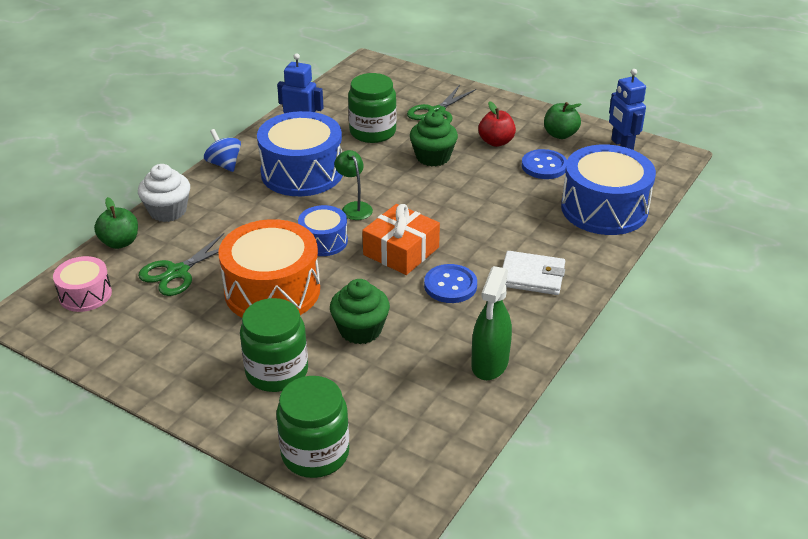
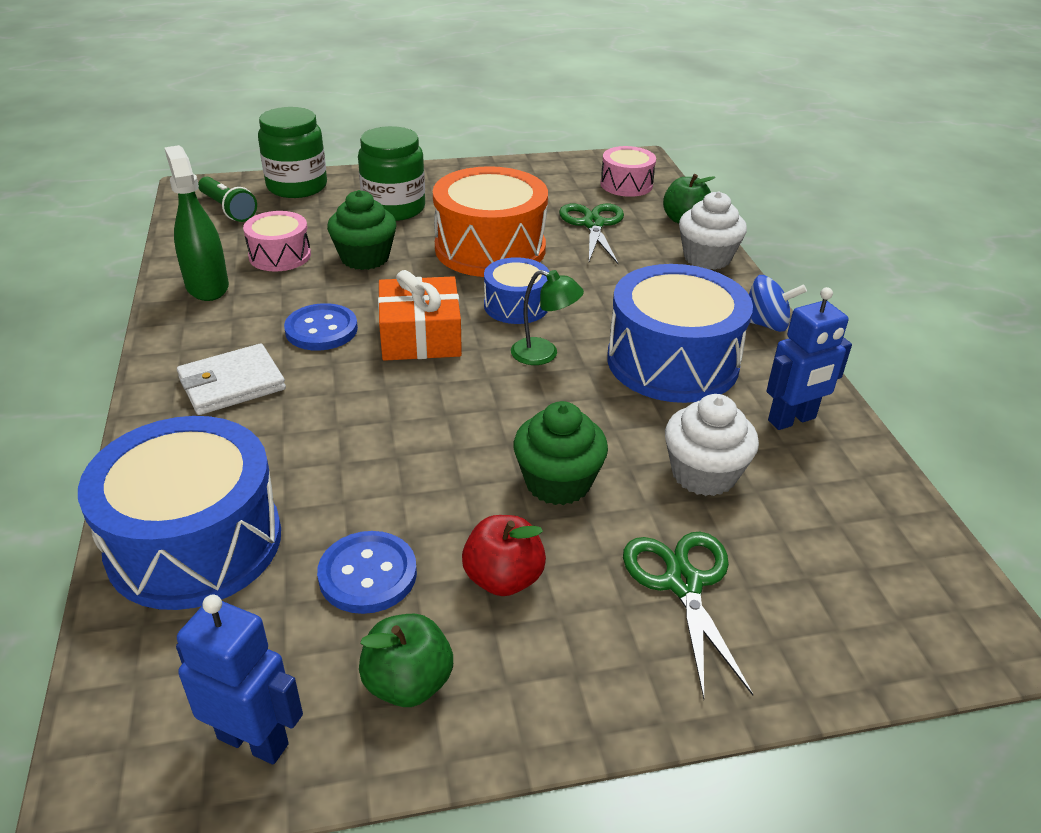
camera: 135 degrees right, 0 degrees up
(372, 132) = (703, 474): green jar -> white cupcake
(402, 454) = (228, 209): none -> green flashlight
(414, 367) = (280, 256): none -> pink drum

